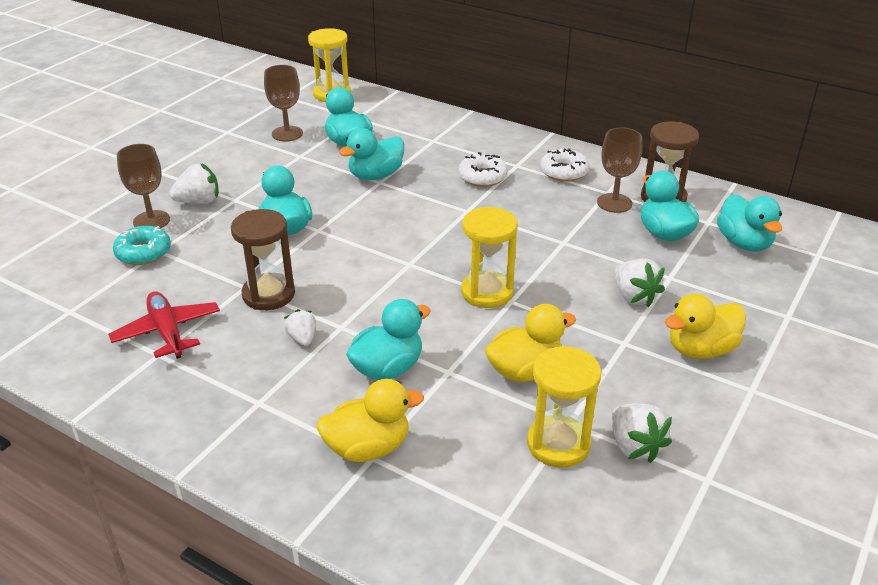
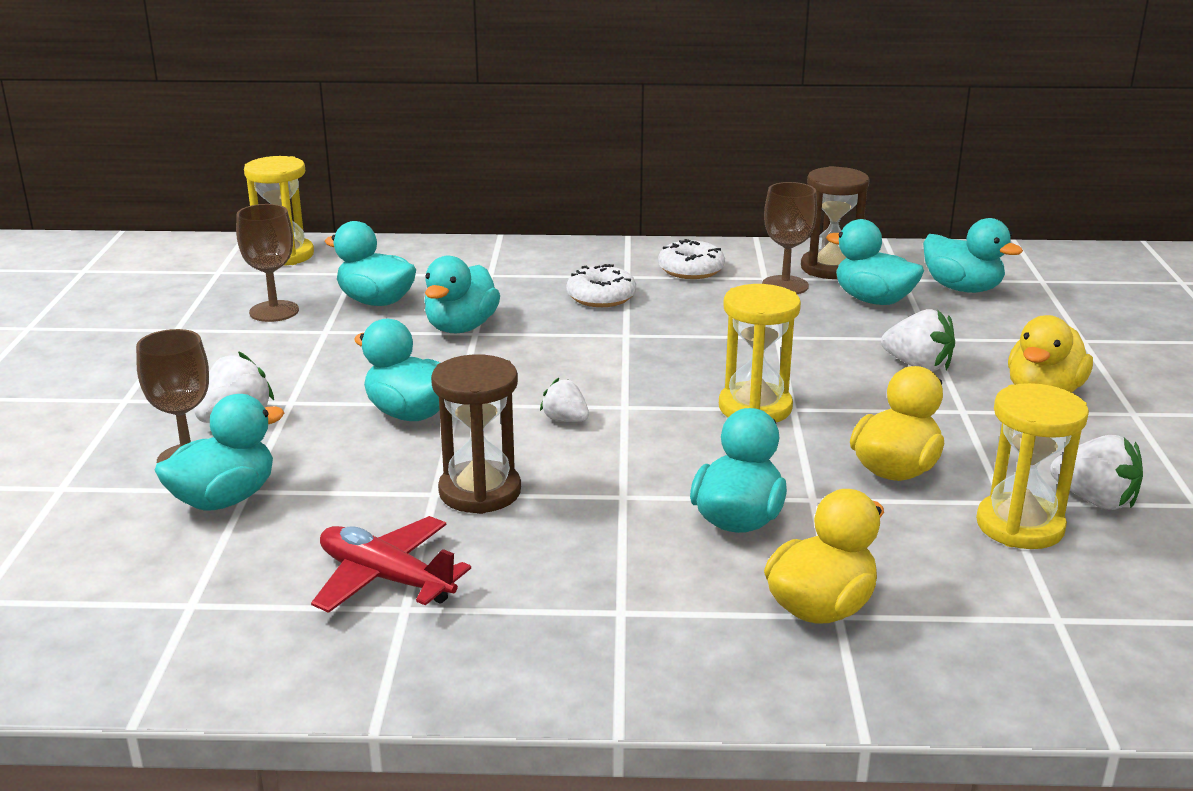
camera: 30 degrees left, 10 degrees down
(143, 252) = (224, 499): turquoise donut -> turquoise duck
(302, 338) = (589, 524): white strawberry -> white strawberry (565, 420)

